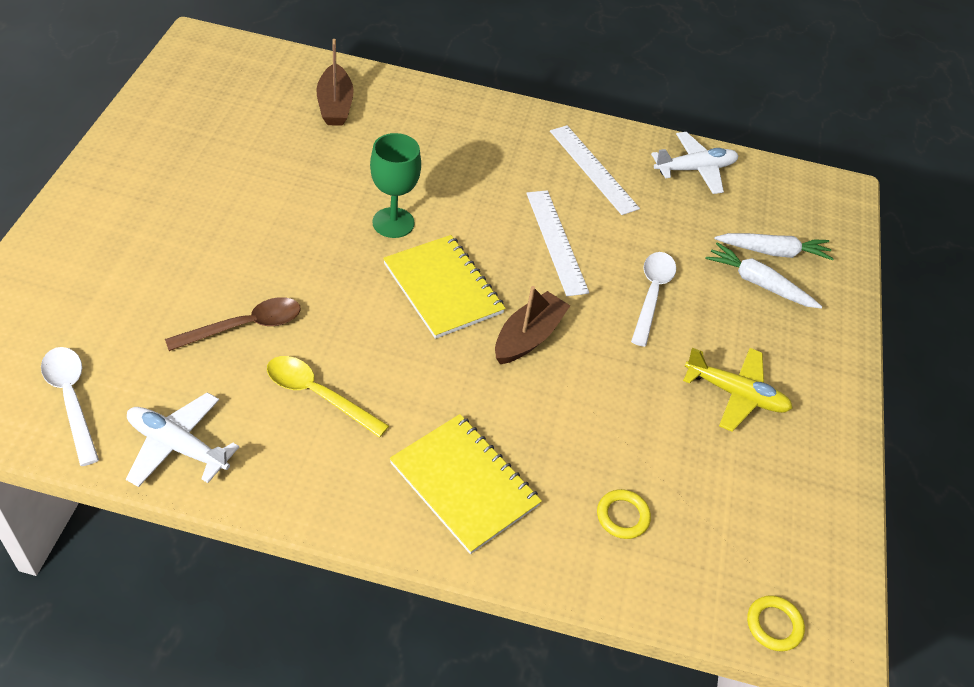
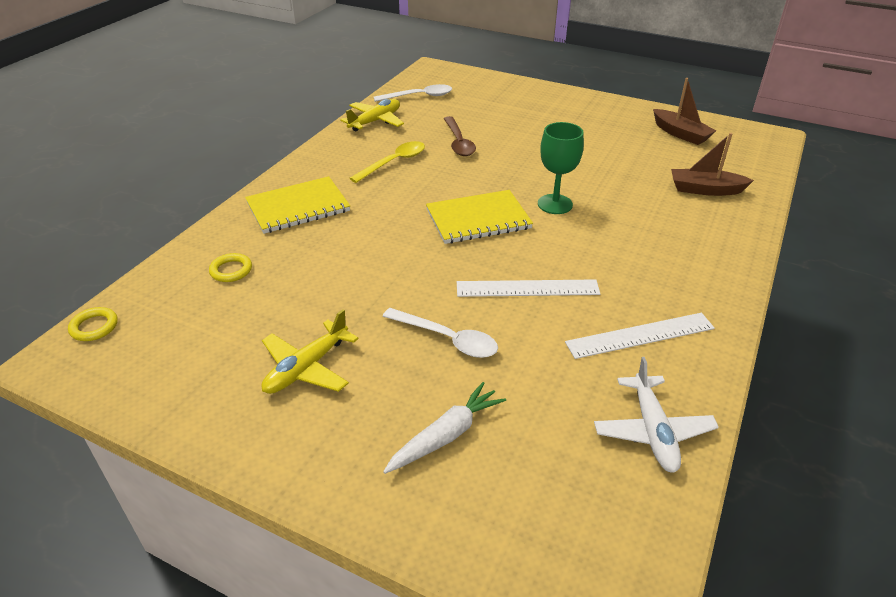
camera: 110 degrees right, 10 degrees down
(177, 446) = (375, 121): white plane -> yellow plane
(528, 337) = (416, 253): brown boat -> brown boat (680, 134)
(773, 252) = (496, 469): white carrot -> none

